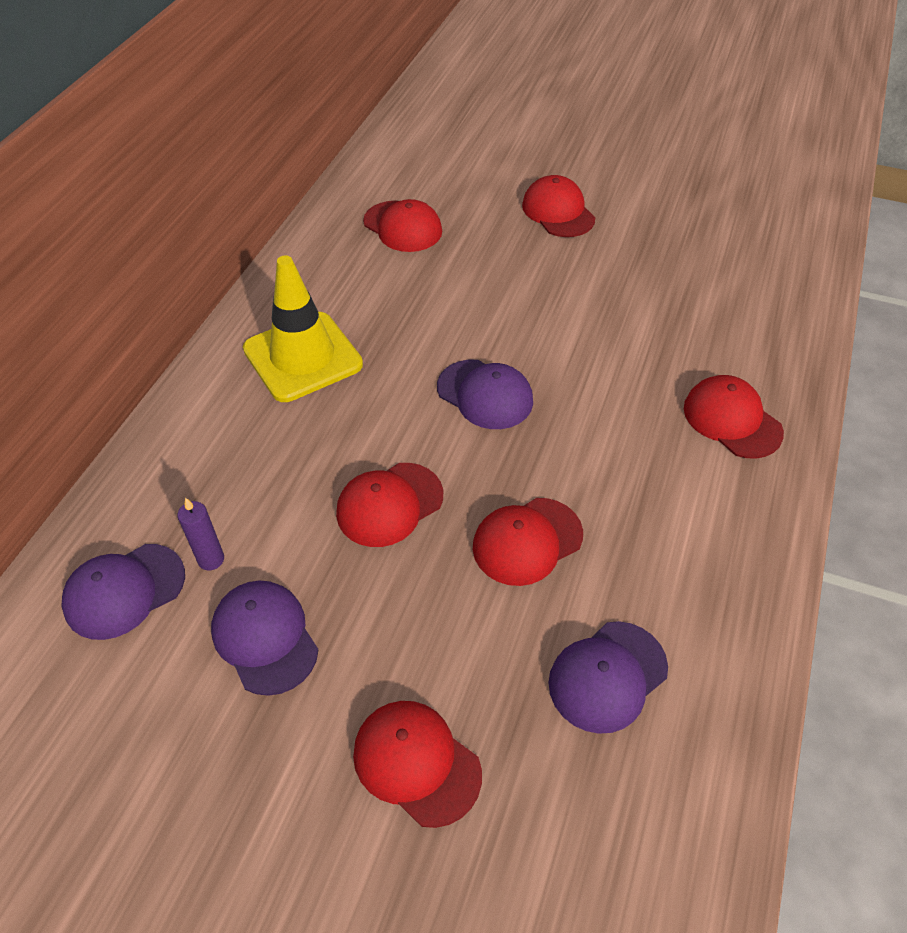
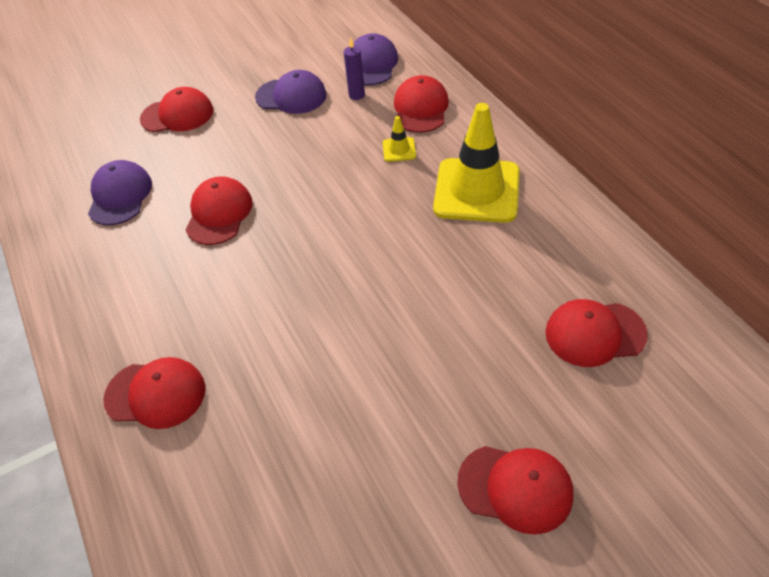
camera: 135 degrees right, 0 degrees up
(288, 450) = (399, 150): none -> yellow traffic cone
(389, 504) = (311, 172): red cap -> red cap (421, 108)
(485, 394) = (341, 264): purple cap -> none

